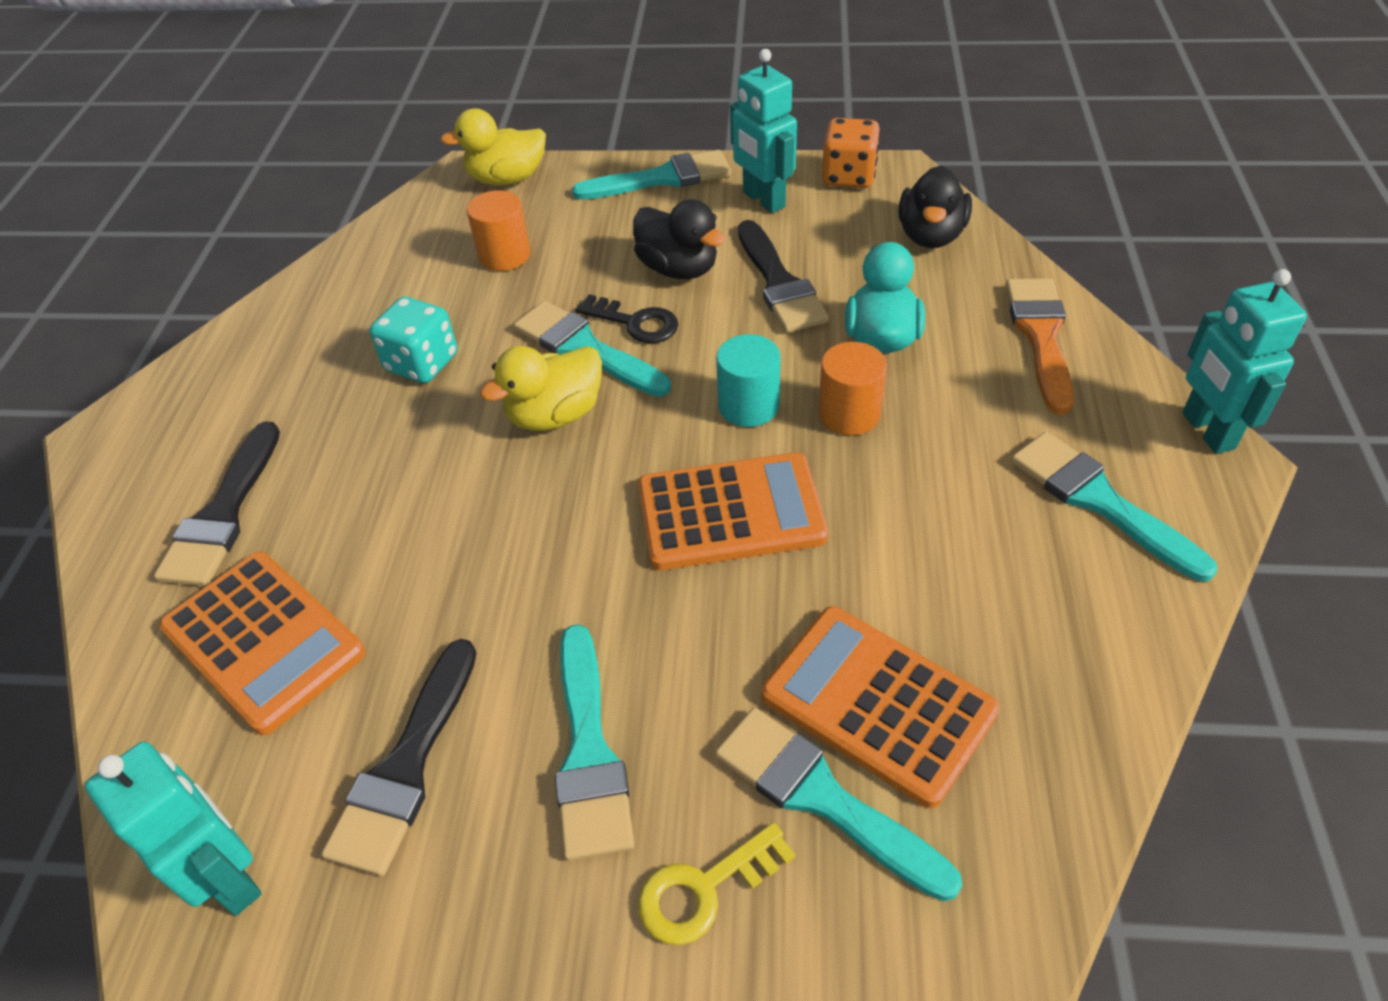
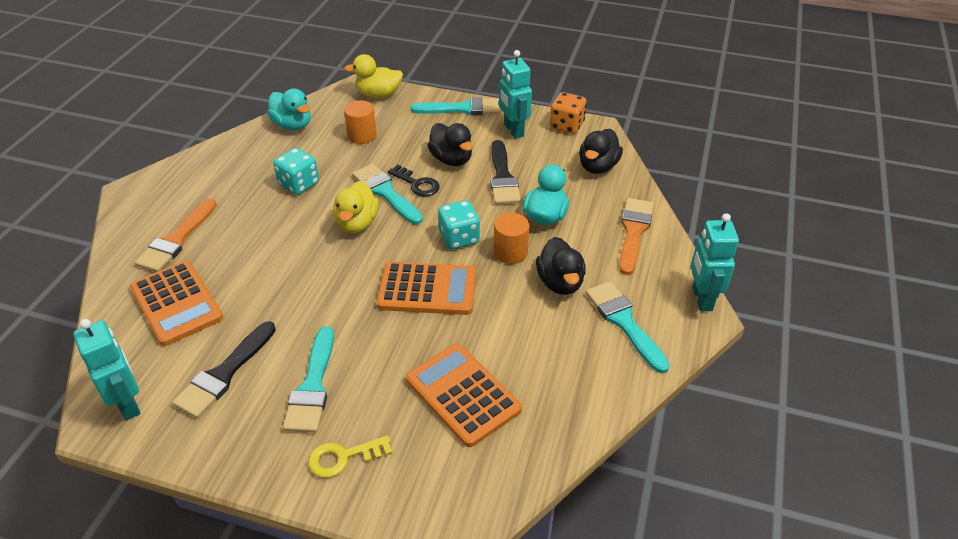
camera: 10 degrees right, 5 degrees down
(223, 514) = (176, 240): black brush -> orange brush
(372, 259) = (293, 125): none -> turquoise duck
(555, 415) = (357, 223): yellow duck -> yellow duck turned 60 degrees counterclockwise
(748, 406) = (459, 238): turquoise cylinder -> turquoise dice
(821, 797) = (416, 430): turquoise brush -> none
(958, 451) = (560, 283): none -> black duck

